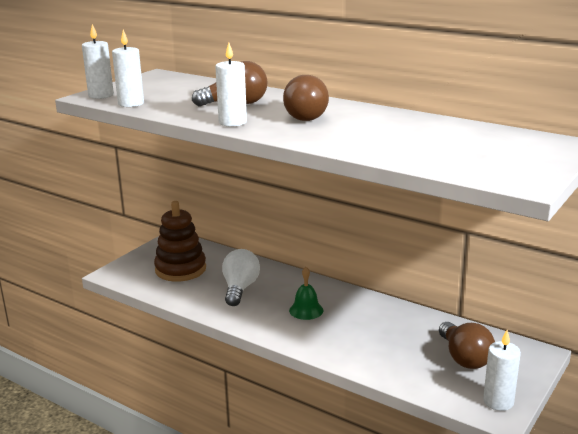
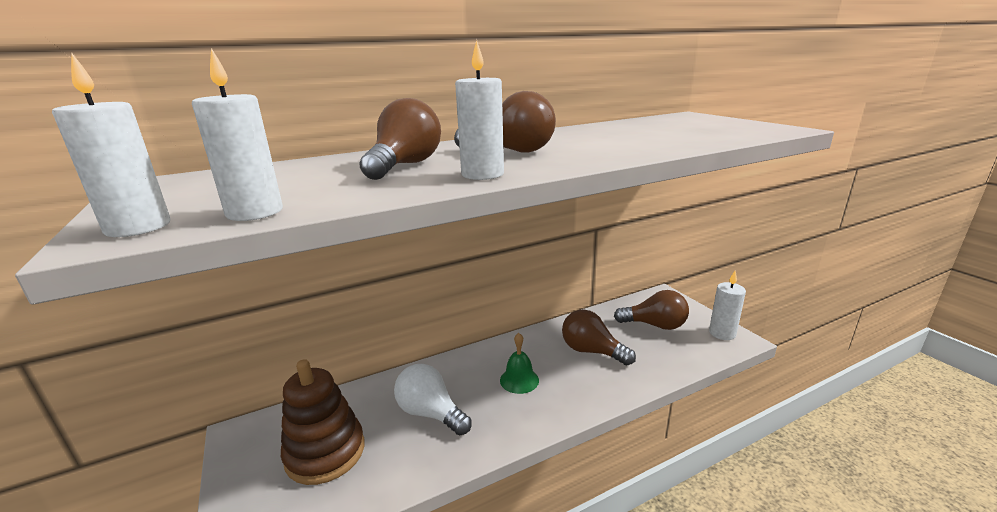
camera: 60 degrees left, 0 degrees up
(379, 333) = (592, 351): none -> brown light bulb

